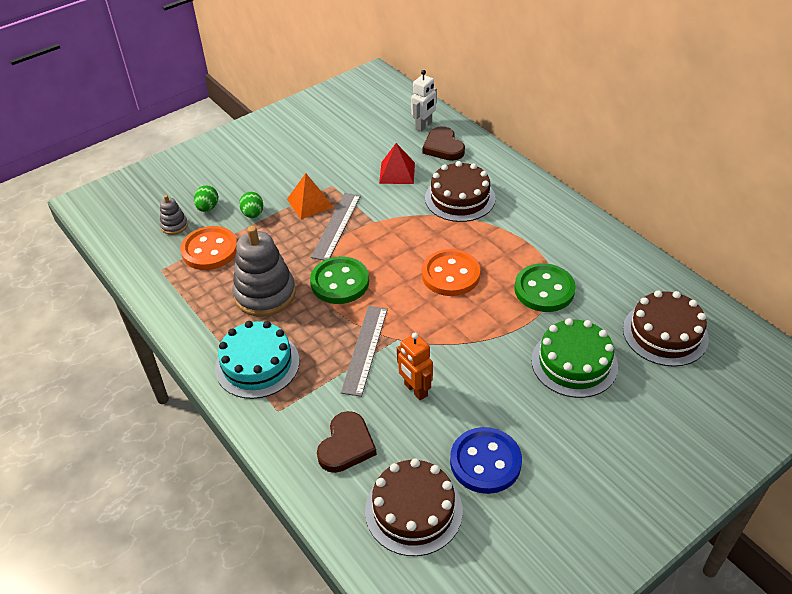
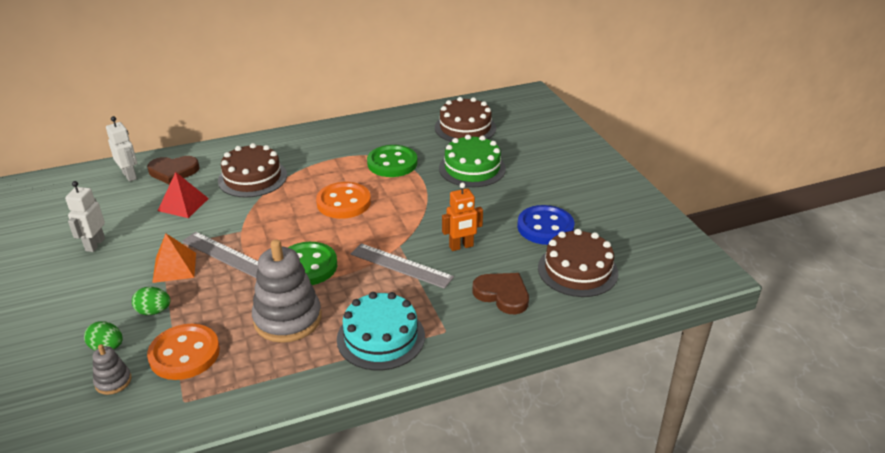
camera: 75 degrees left, 10 degrees down
(322, 149) = (95, 244): none -> white robot

